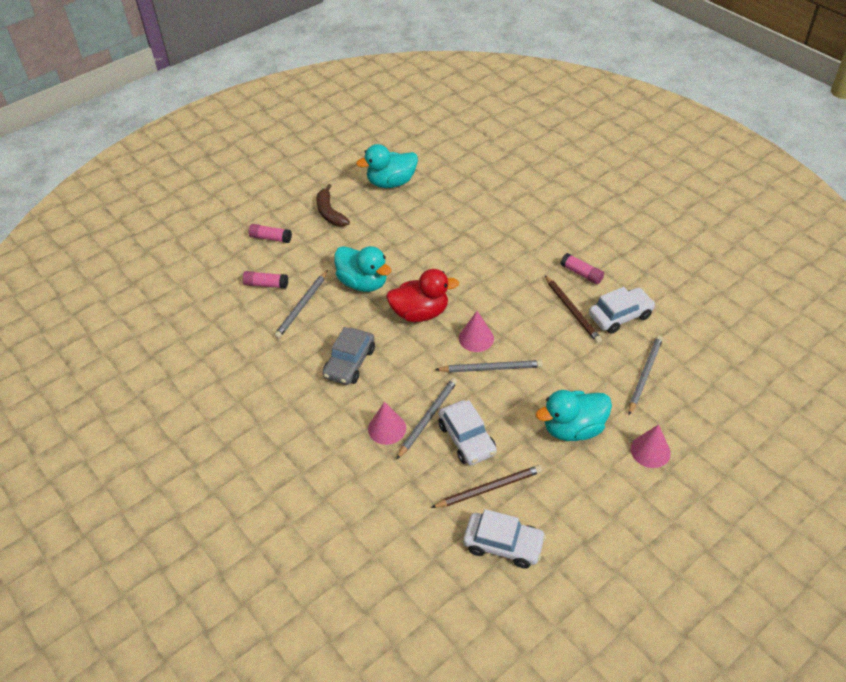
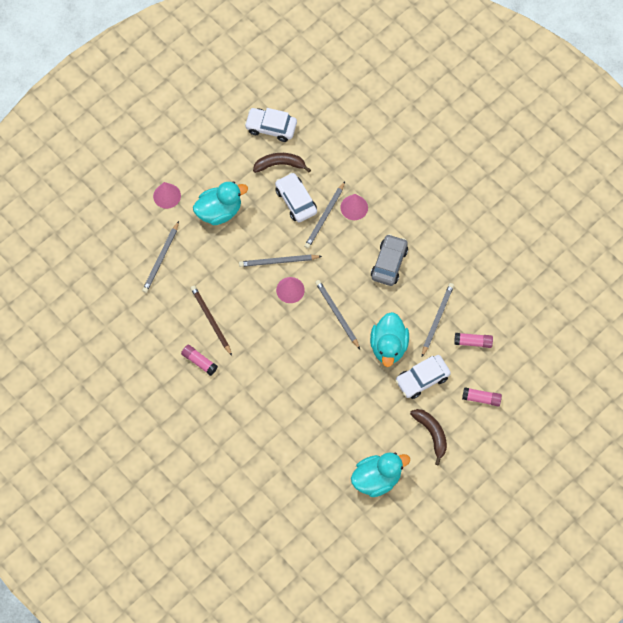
camera: 175 degrees right, 20 degrees up
(363, 283) = (388, 346): turquoise duck -> turquoise duck turned 120 degrees counterclockwise
(420, 313) = (337, 314): red duck -> grey pencil
(489, 488) = (280, 164): brown pencil -> brown banana
(620, 316) = (172, 316): white car -> white car (422, 379)

